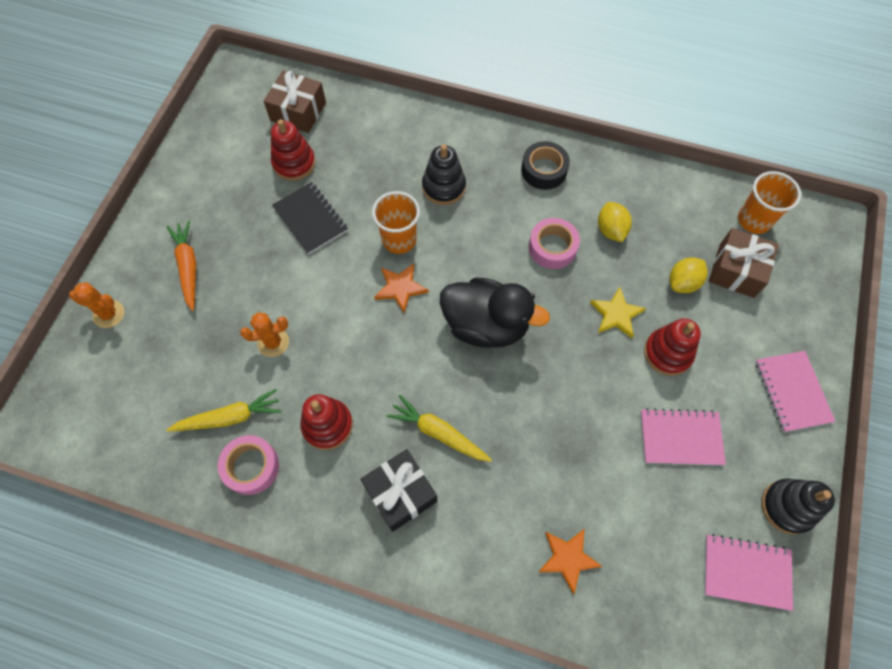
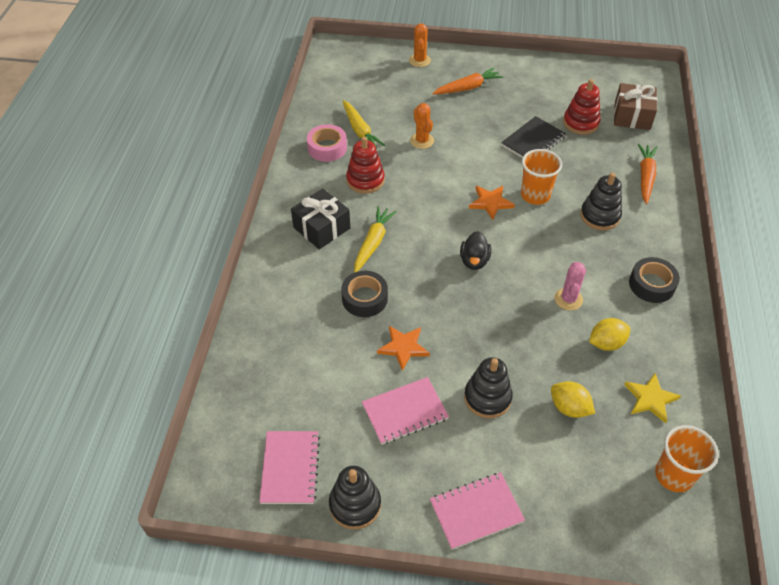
camera: 80 degrees right, 15 degrees down
(396, 129) = (645, 177): none -> orange carrot
(486, 325) = (474, 261): black duck -> black duck, size x0.52
(523, 456) = (365, 298): none -> black tape
(552, 247) = (568, 299): pink tape -> pink cactus
(568, 558) = (286, 335): orange star -> orange star (403, 347)
(616, 314) = (515, 354): yellow star -> yellow star (650, 399)
(667, 353) = (487, 398): red stacking toy -> black stacking toy
(680, 438) = (405, 412): pink notebook -> pink notebook turned 75 degrees clockwise
(736, 270) = (602, 457): brown gift -> none

